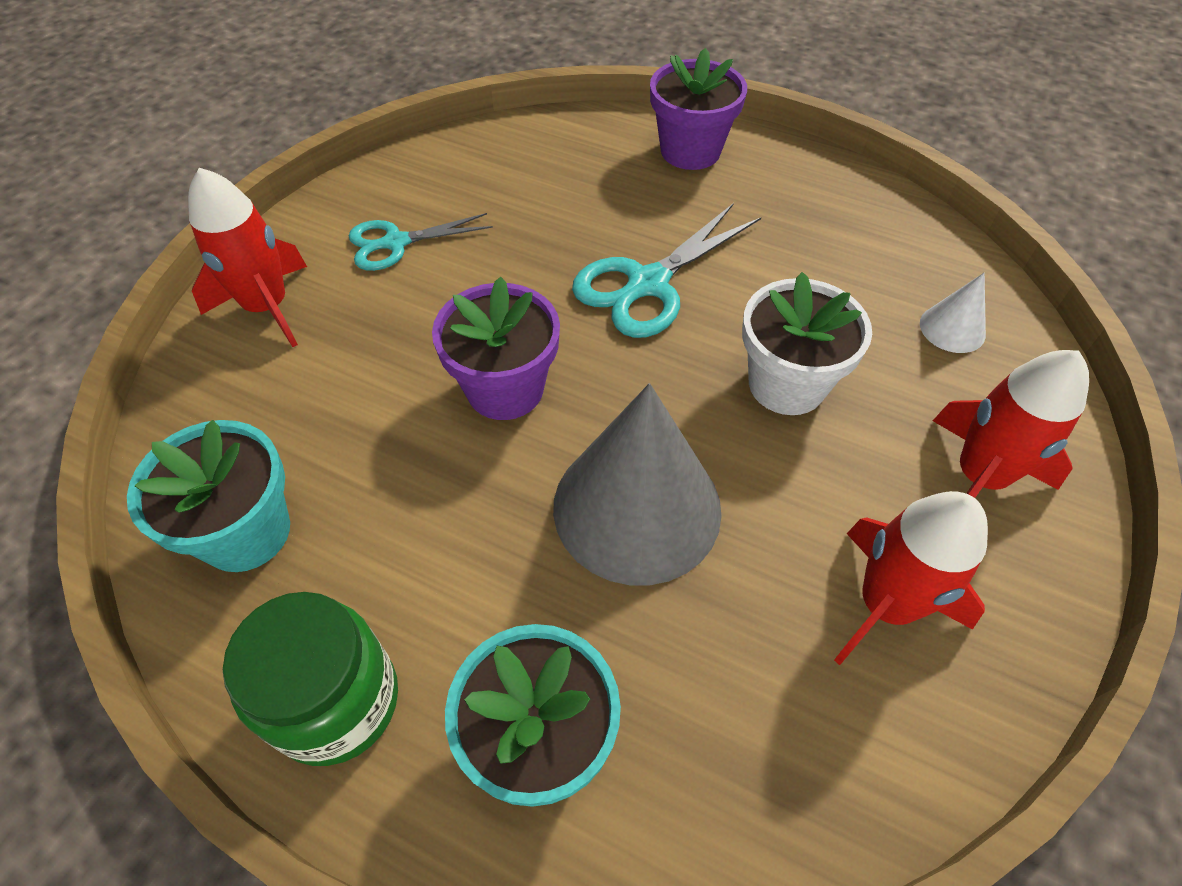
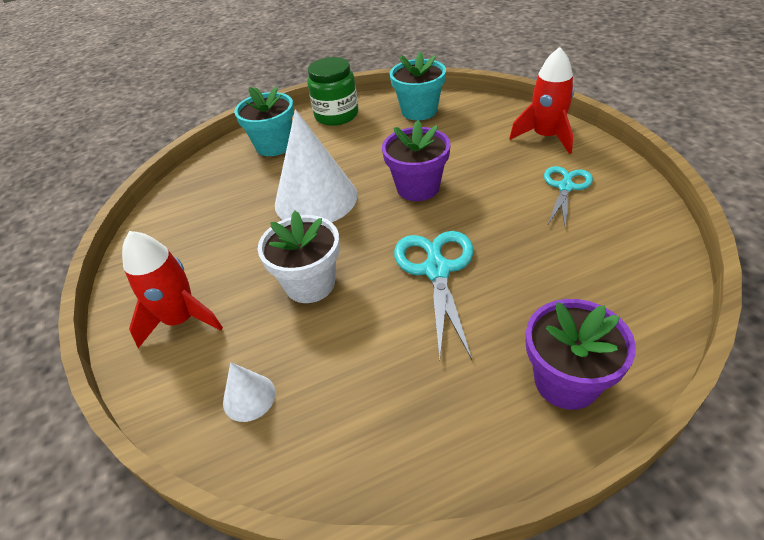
camera: 135 degrees right, 10 degrees down
(637, 507) = (316, 199): grey cone -> white cone
(885, 605) = (194, 243): red rocket -> none

